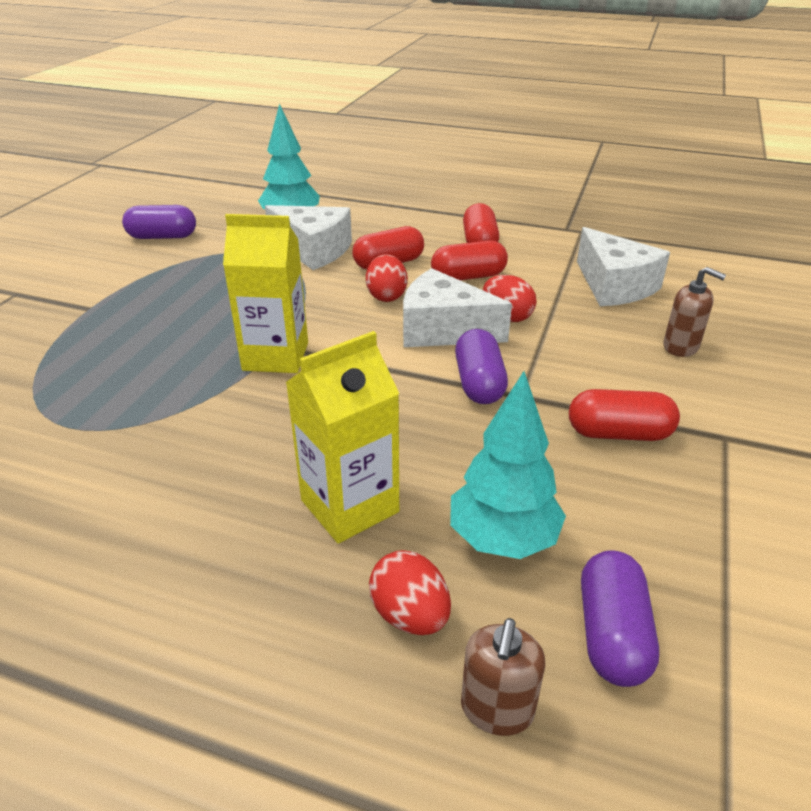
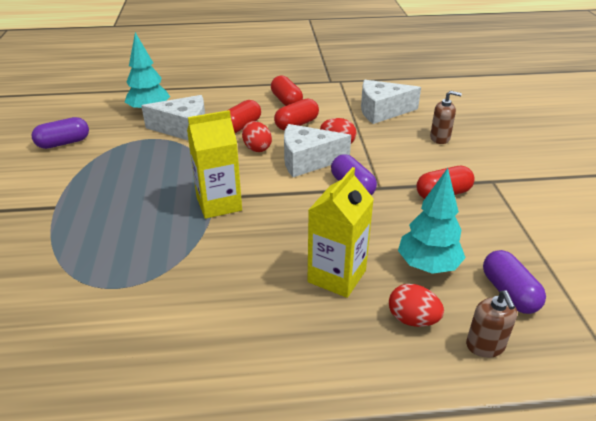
camera: 25 degrees left, 0 degrees up
(614, 286) = (382, 111): white cheese -> white cheese turned 135 degrees clockwise

